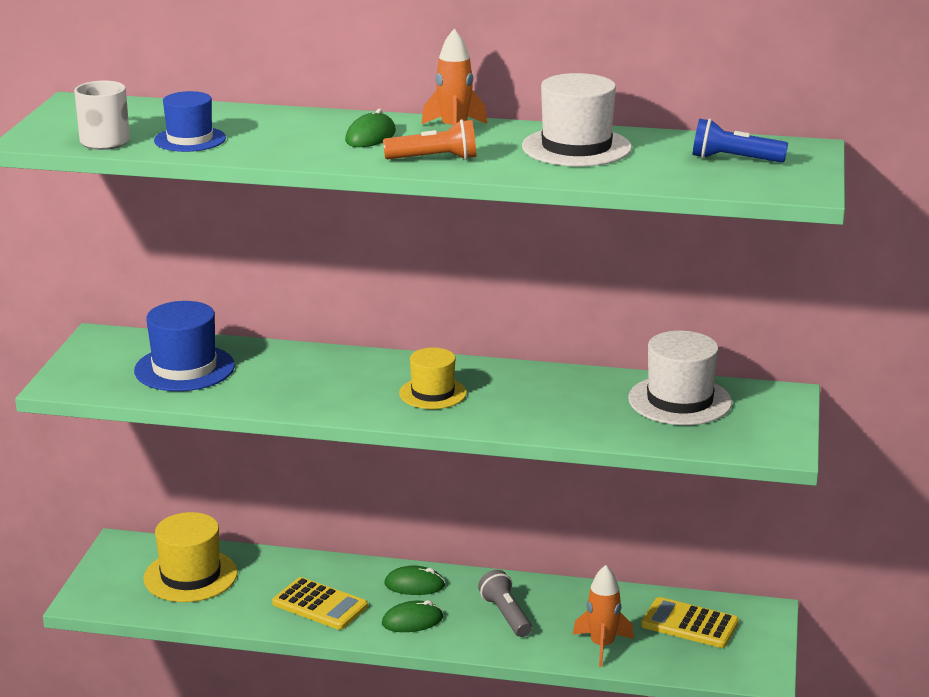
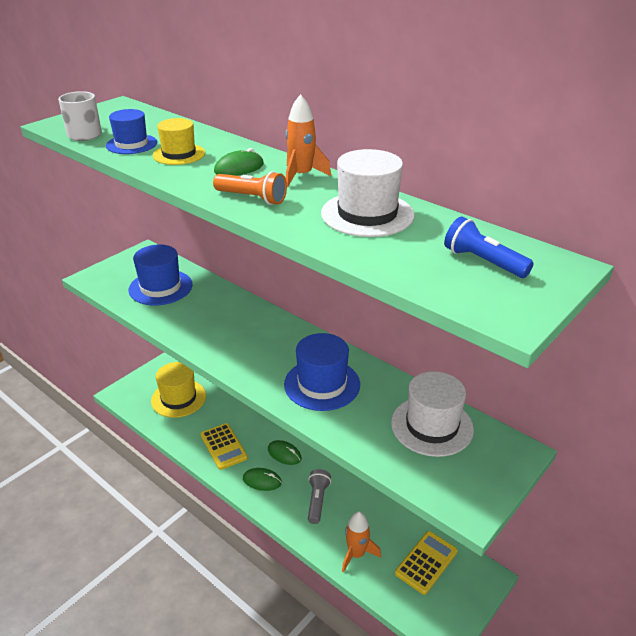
camera: 30 degrees right, 10 degrees up
(432, 393) = (274, 356): yellow hat -> yellow hat (179, 154)
(521, 401) = (322, 384): none -> blue hat
(689, 624) = (426, 562): yellow calculator -> yellow calculator turned 75 degrees clockwise

